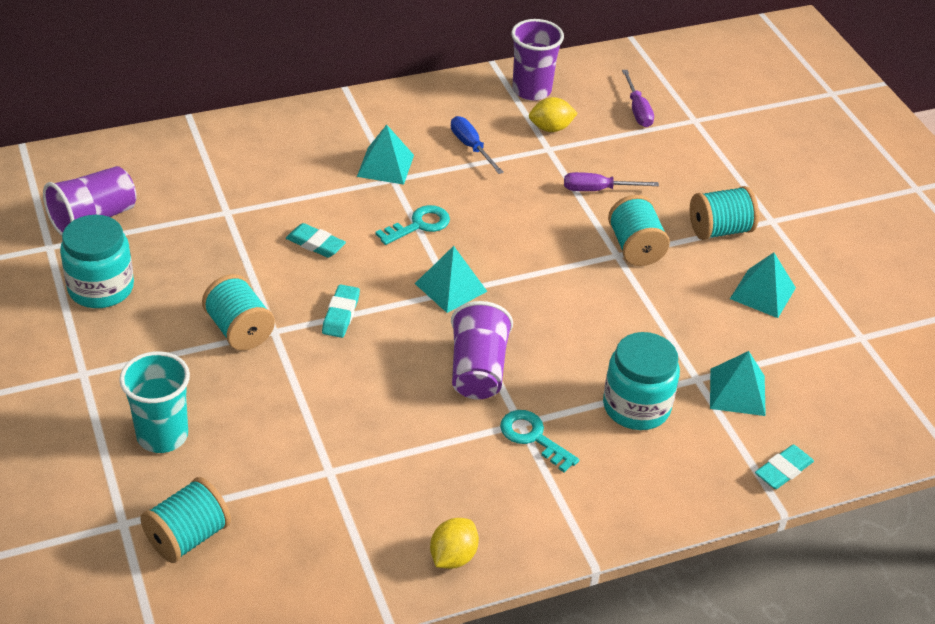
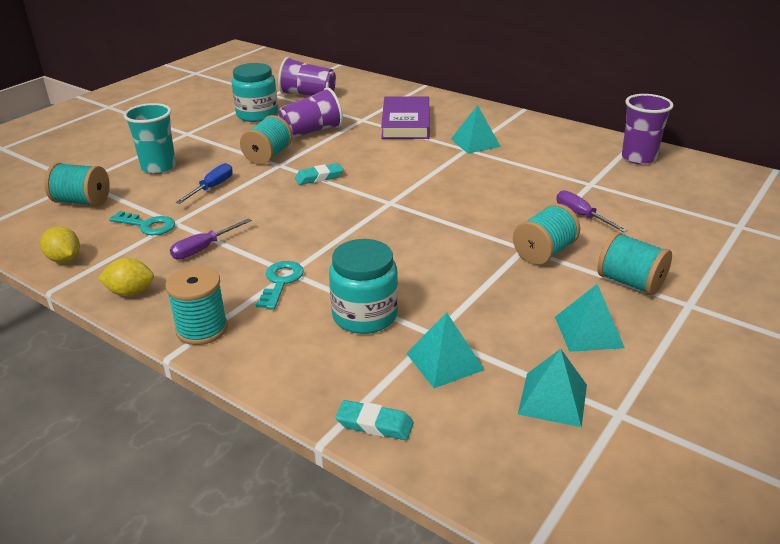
camera: 60 degrees right, 10 degrees down
(277, 185) = (405, 123): none -> purple book
(315, 244) = (371, 149): turquoise eraser -> none
(419, 225) = (437, 171): turquoise key -> turquoise key (148, 225)
(451, 287) = (393, 201): turquoise pyramid -> turquoise pyramid (553, 399)
(471, 147) = (541, 159): blue screwdriver -> blue screwdriver (212, 188)
(478, 370) = (325, 237): purple cup -> purple cup (312, 131)
(551, 128) = (613, 177): yellow lemon -> yellow lemon (64, 259)
(567, 525) = (202, 329): none -> turquoise spool
(637, 110) = (700, 200): purple screwdriver -> purple screwdriver (204, 248)

